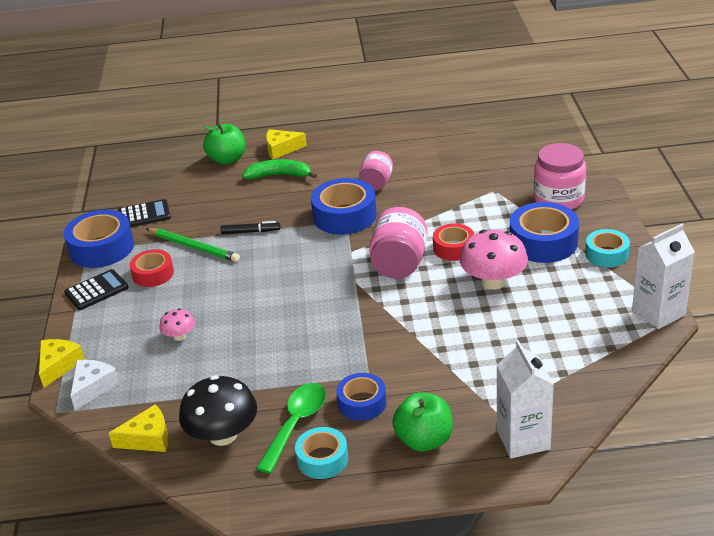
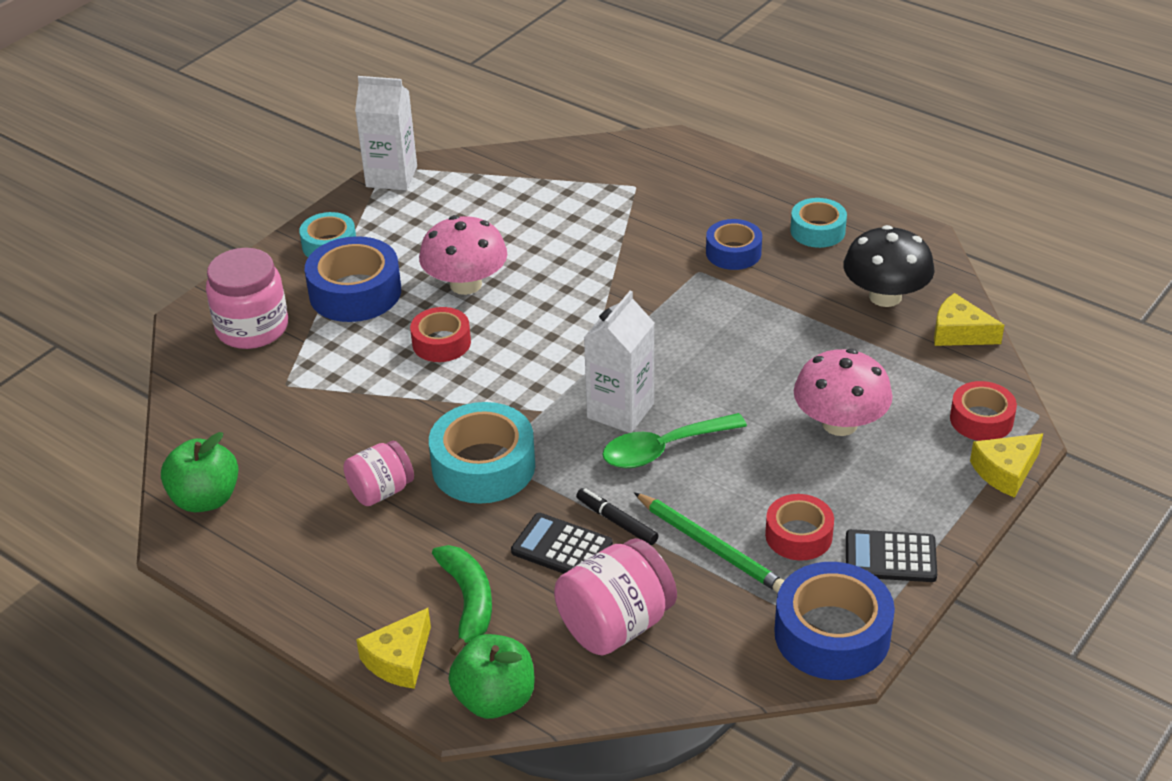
camera: 140 degrees left, 5 degrees up
(93, 387) = (981, 419): white cheese -> red tape
(144, 215) = (722, 662): black calculator -> black calculator (562, 548)
(179, 336) = (839, 423): pink mushroom -> pink mushroom, size x1.94
(193, 247) = (710, 546): green pencil -> green pencil turned 150 degrees clockwise
(279, 175) = (468, 601): green banana -> green banana turned 150 degrees counterclockwise
(281, 149) = (399, 660): yellow cheese -> yellow cheese turned 90 degrees clockwise
(296, 424) = (810, 268): green spoon -> green spoon (664, 449)
(344, 216) = (483, 466): blue tape -> turquoise tape
(399, 264) = (519, 360): pink jar -> pink jar (615, 625)
(424, 440) = (720, 199): green apple -> green apple (205, 499)
(523, 439) = (646, 159): white carton -> white carton (620, 411)

